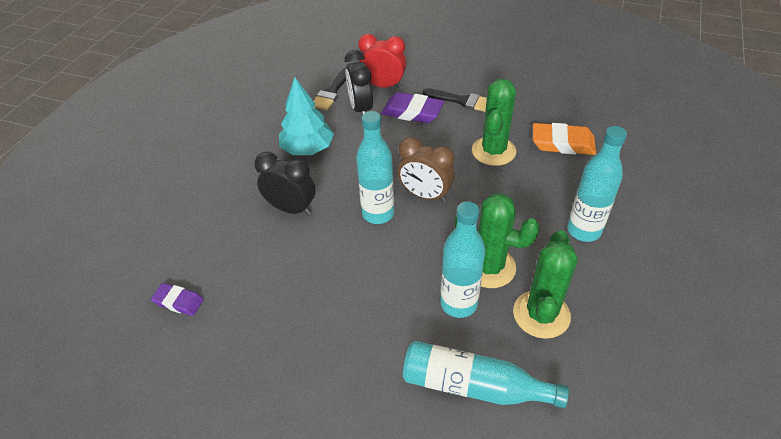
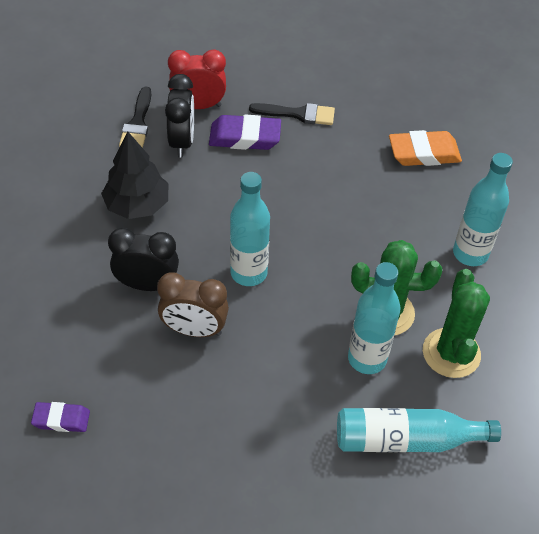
camera: 20 degrees left, 5 degrees up
(308, 149) = (137, 205): turquoise tree -> black tree
(361, 109) = (182, 142): black clock -> black clock turned 150 degrees counterclockwise
(425, 195) = (294, 241): brown clock -> brown clock (194, 330)
(493, 151) = (352, 174): green cactus -> none

